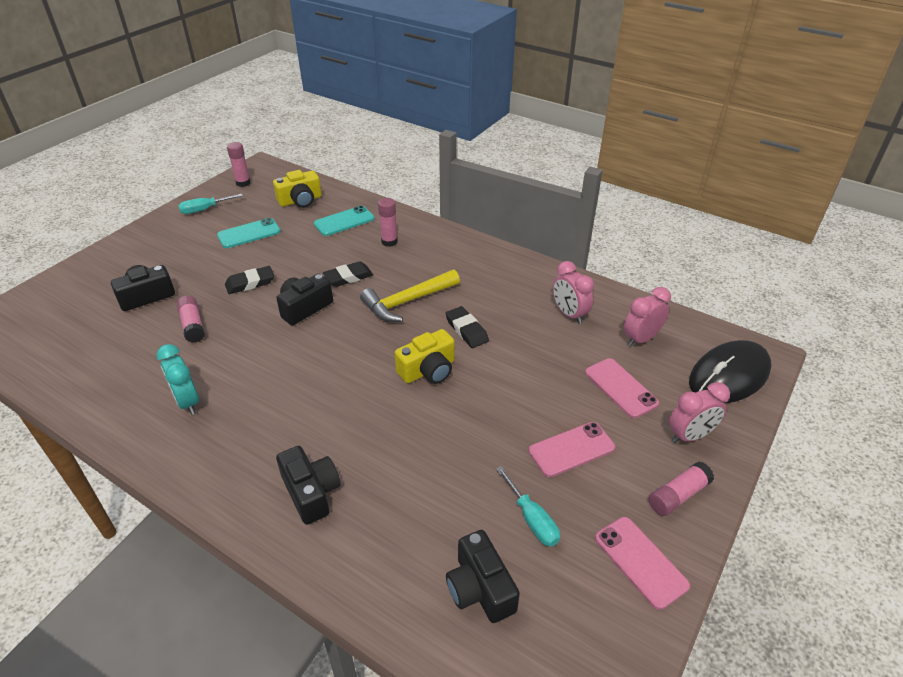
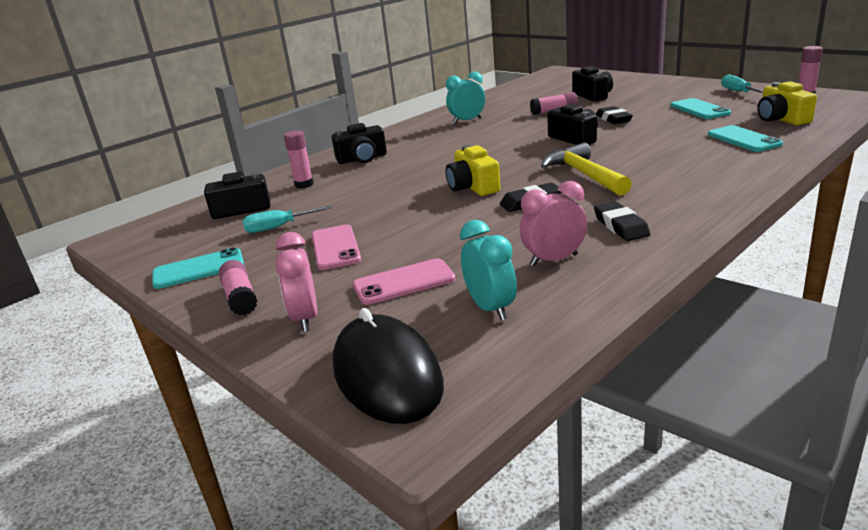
camera: 105 degrees right, 15 degrees down
(348, 277) = (627, 149): black eraser -> black eraser (621, 226)
(389, 242) = (706, 161): pink glue stick -> pink glue stick (304, 185)
(640, 562) = (198, 269): pink phone -> turquoise phone
(641, 339) = (490, 308): pink clock -> turquoise clock

